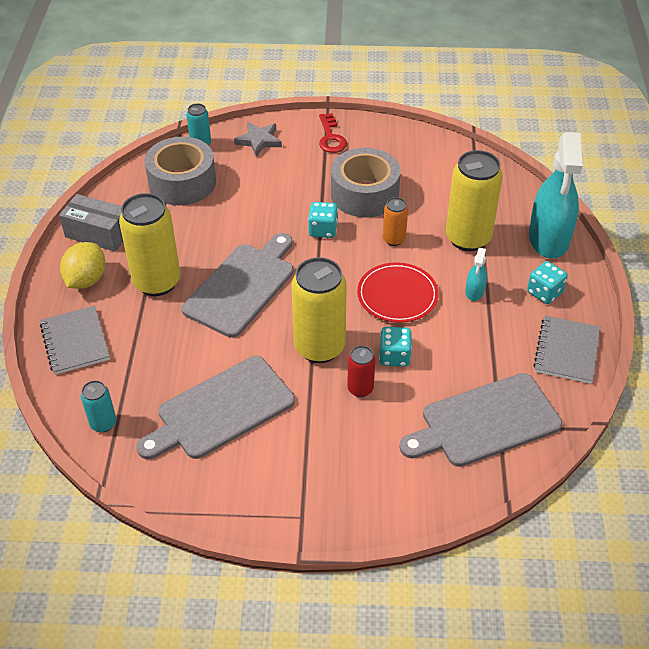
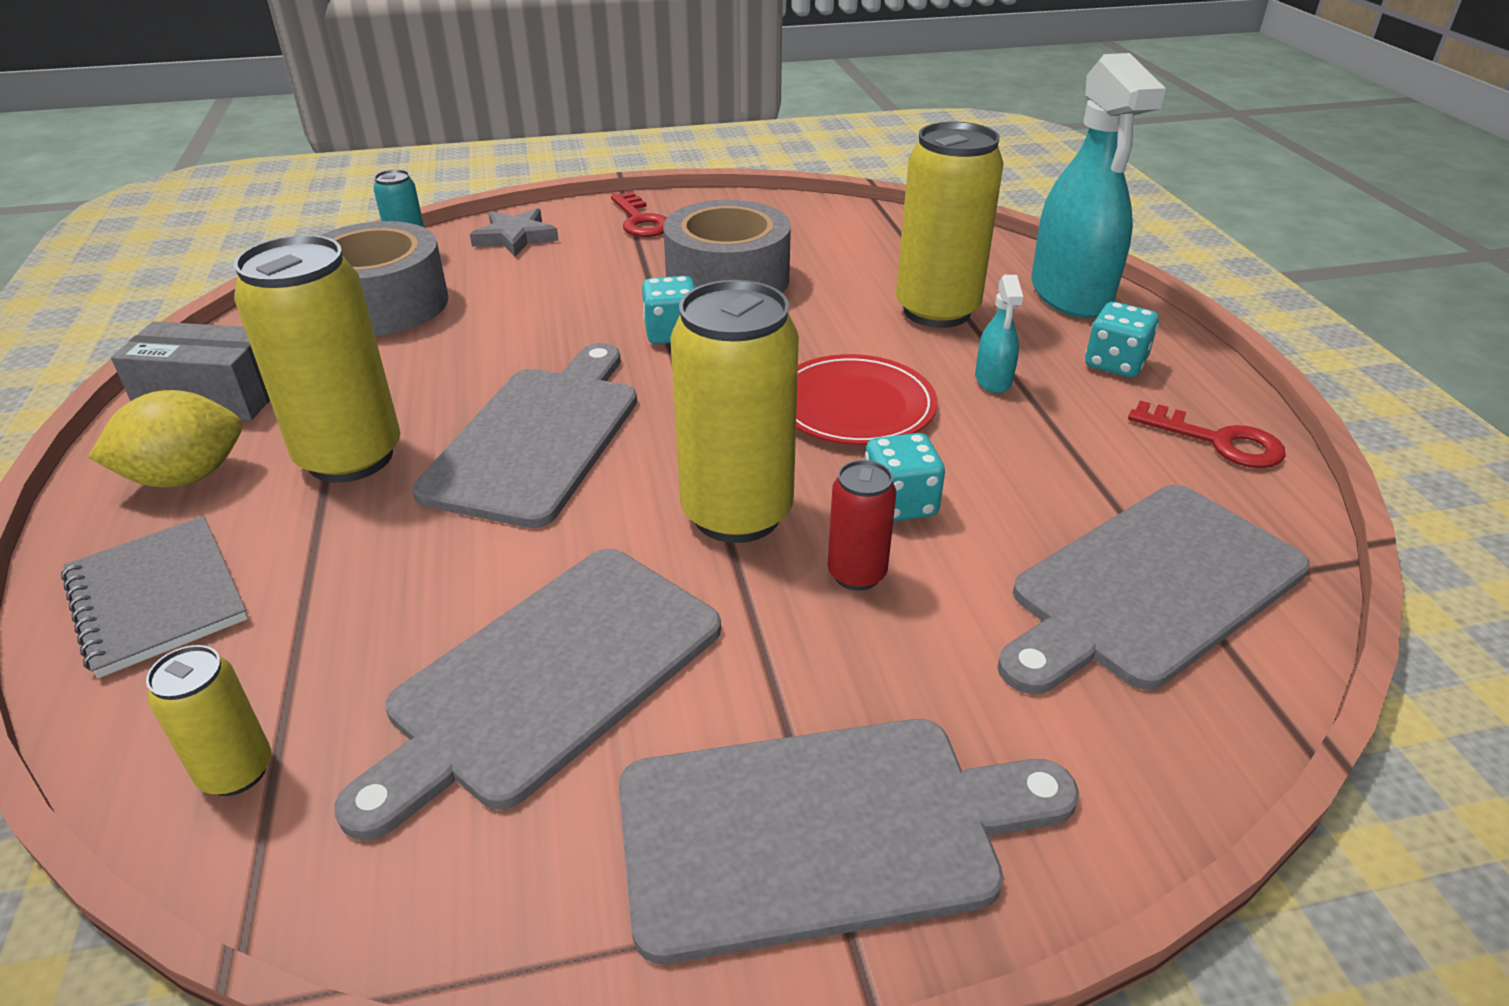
camera: 15 degrees left, 10 degrees down
(86, 280) = (186, 477): yellow lemon -> yellow lemon turned 60 degrees clockwise
(103, 423) = (236, 771): turquoise can -> yellow can
(304, 491) = (822, 831): none -> grey cutting board
(394, 239) = (808, 329): orange can -> none
(566, 351) = (1217, 441): grey notebook -> red key

